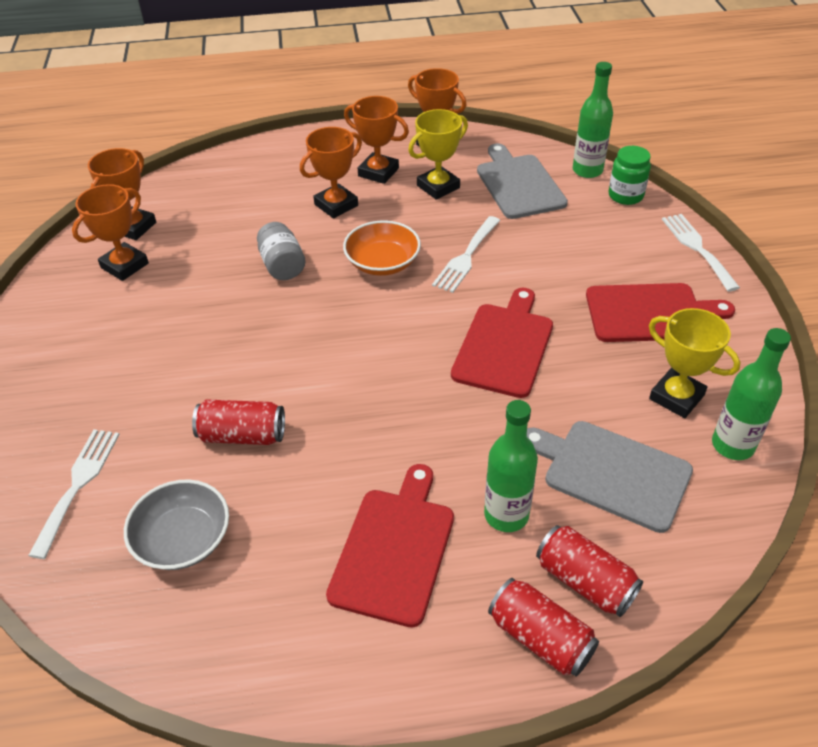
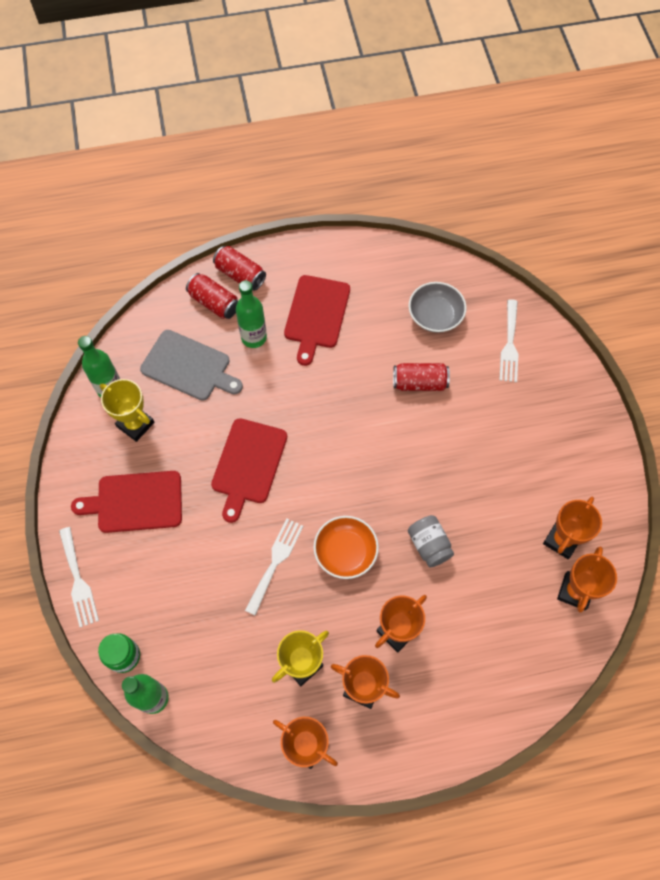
camera: 175 degrees right, 20 degrees up
(518, 184) = (224, 671): grey cutting board -> none

